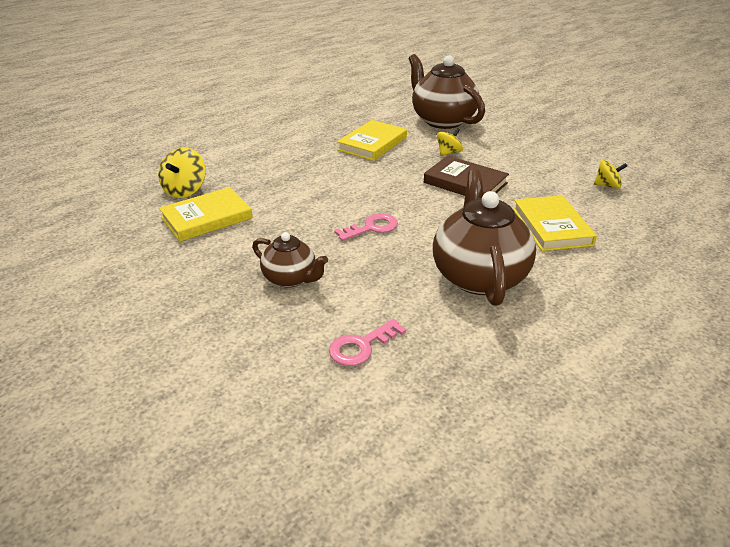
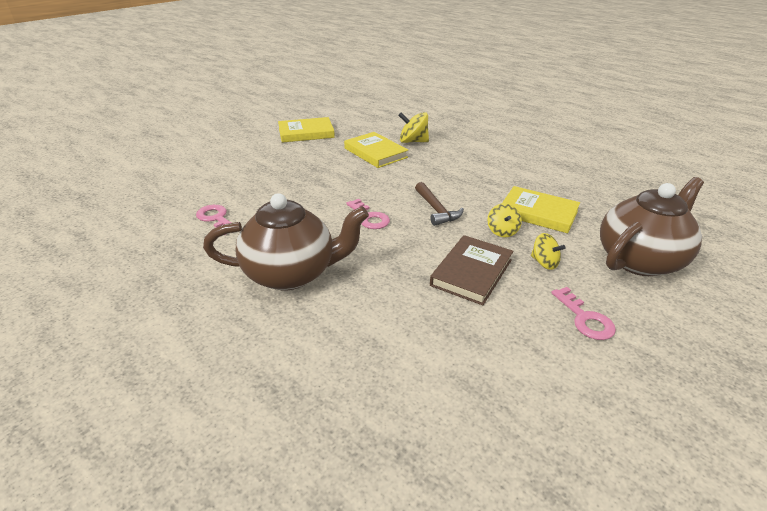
camera: 85 degrees right, 0 degrees up
(291, 279) = (298, 188): brown teapot -> none
(360, 189) = (436, 210): none -> brown hammer
(513, 150) = (585, 318): none -> pink key
(552, 227) = (384, 333): yellow book -> yellow book (306, 133)
(607, 186) = (512, 411): yellow spinning top -> yellow spinning top (502, 231)

